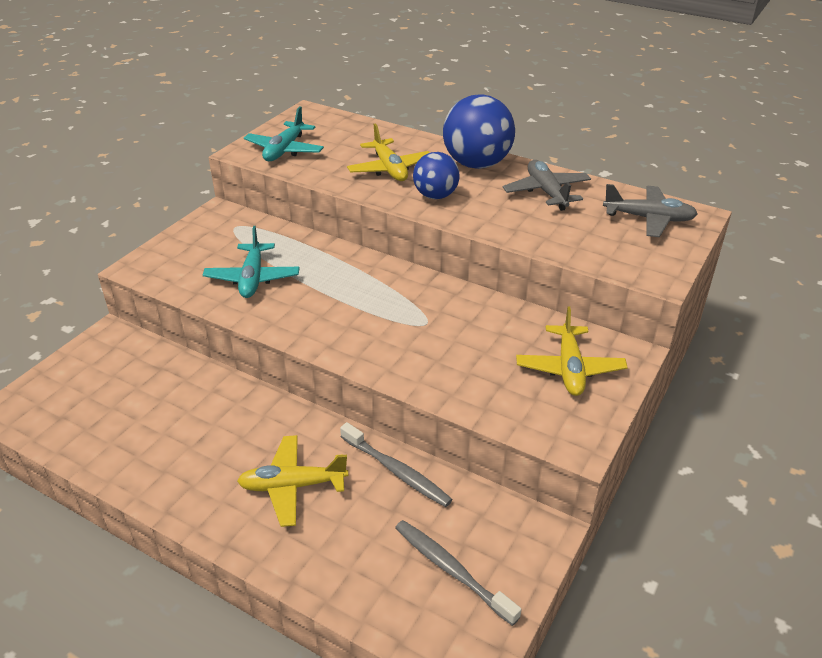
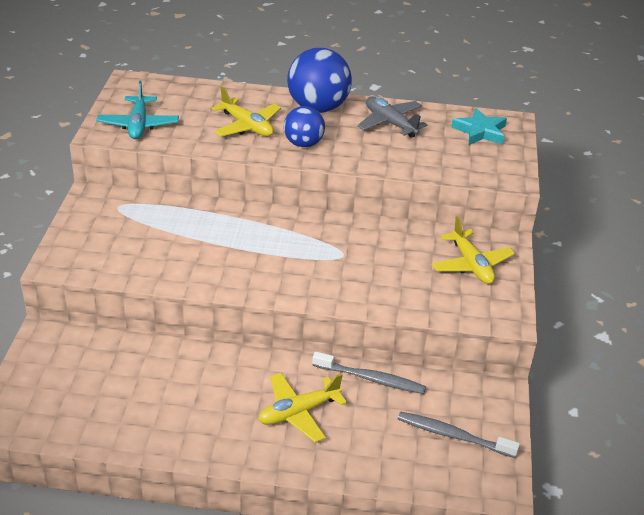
camera: 25 degrees left, 0 degrees up
(252, 278) = (171, 250): turquoise plane -> none
(648, 219) = (480, 131): grey plane -> turquoise star

